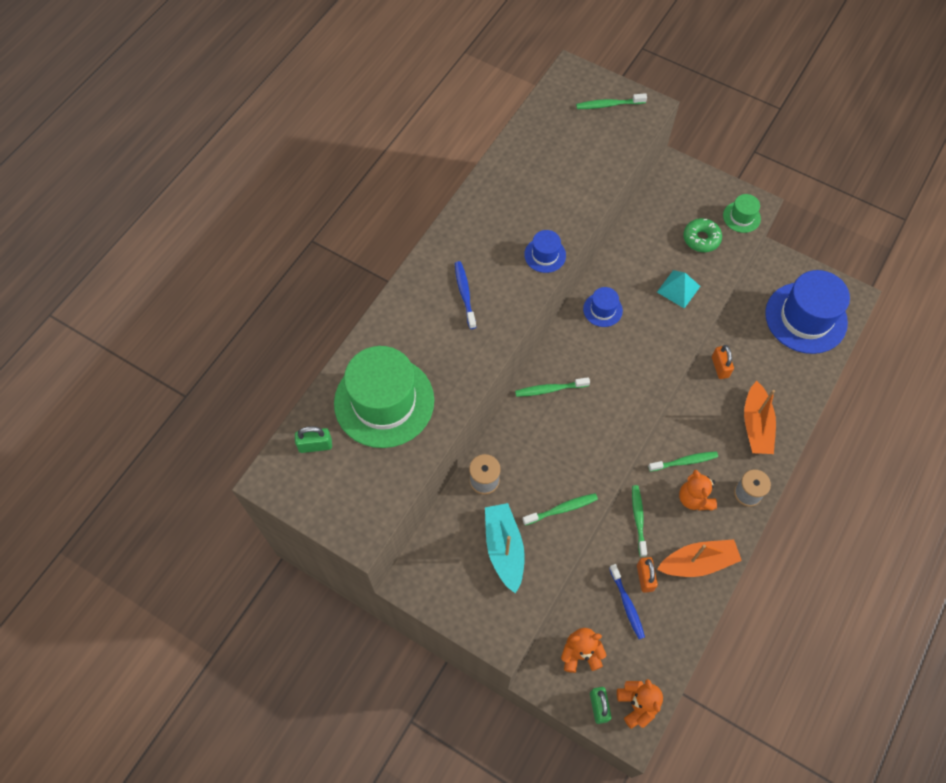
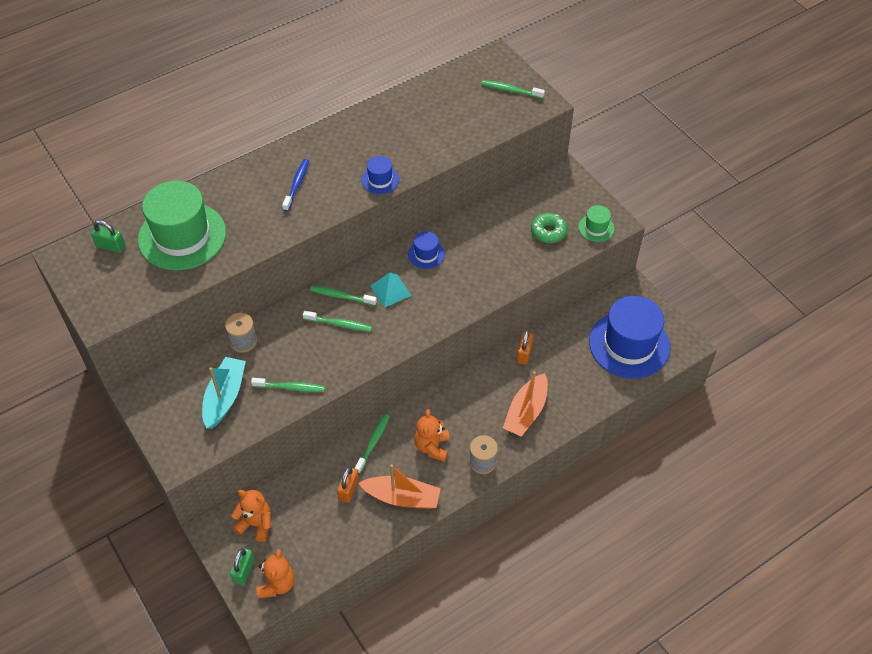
camera: 25 degrees right, 10 degrees down
(627, 604) = (320, 503): blue toothbrush -> none
(678, 289) = (502, 262): turquoise pyramid -> turquoise pyramid (390, 290)
(684, 462) = (442, 415): green toothbrush -> green toothbrush (339, 324)

